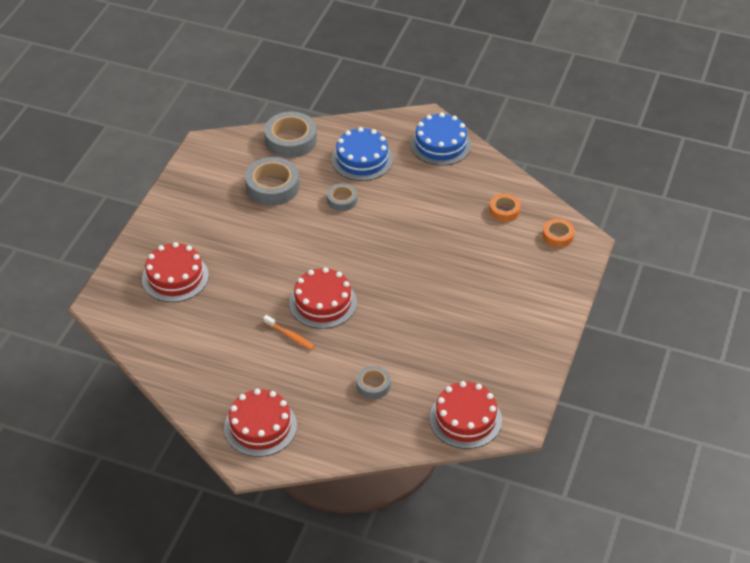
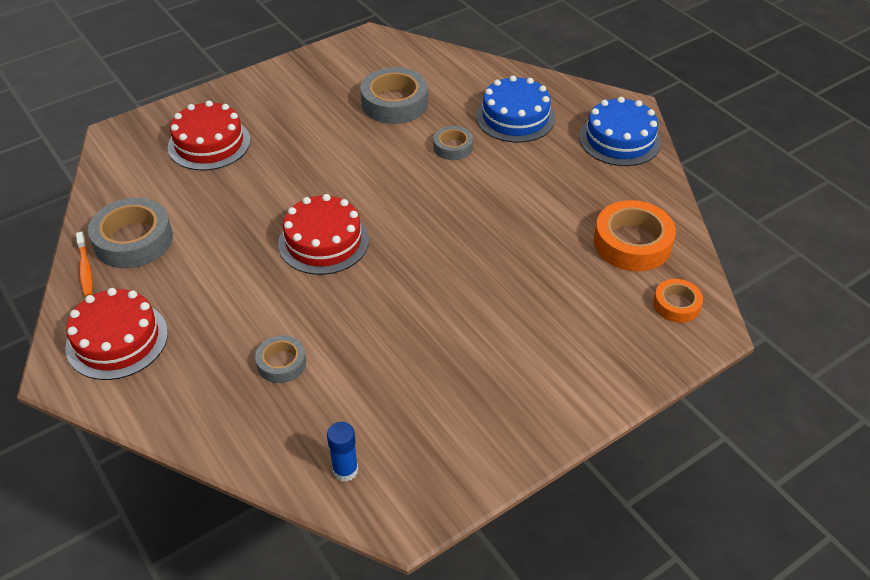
camera: 35 degrees right, 0 degrees up
(290, 140) = (458, 68): grey tape -> grey tape (133, 240)
(290, 336) = (253, 258): orange toothbrush -> orange toothbrush (85, 269)
(465, 419) = (345, 470): red cake -> blue glue stick
(504, 210) = (632, 243): orange tape -> orange tape, size x1.77

